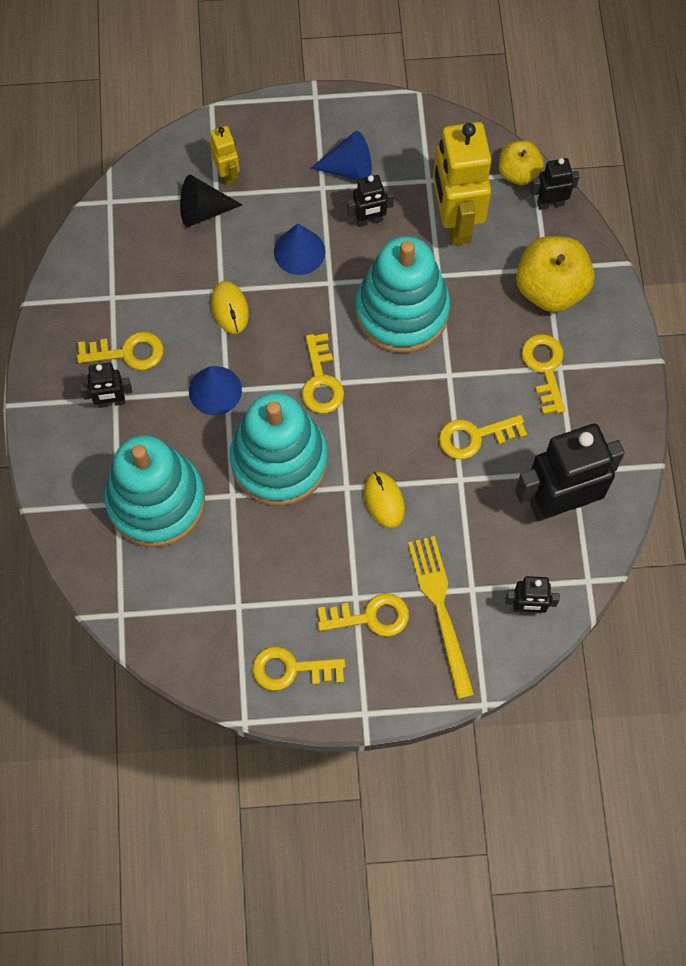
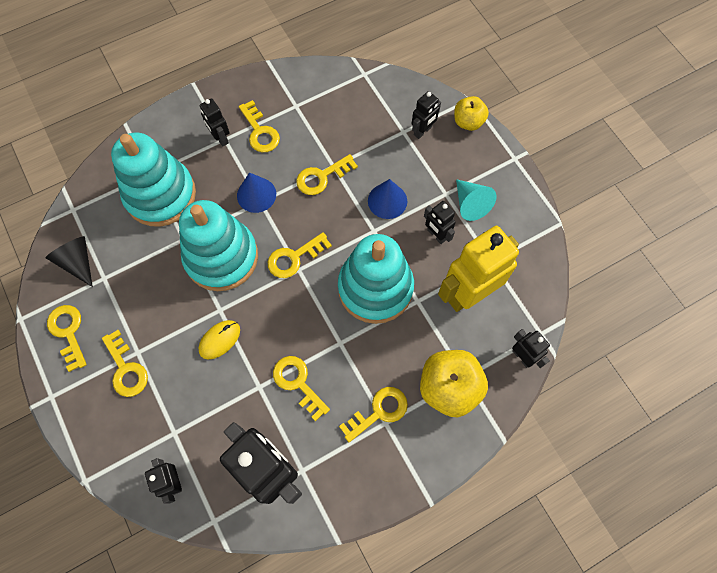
camera: 65 degrees right, 0 degrees up
(203, 210) = (386, 129): black cone -> black cone (78, 262)
(227, 173) = (423, 131): yellow robot -> black robot
(230, 308) = (321, 177): yellow mouse -> yellow key
(349, 168) = (470, 204): blue cone -> turquoise cone
(441, 610) = (149, 417): yellow fork -> none
(518, 173) = (534, 322): yellow apple -> yellow apple (468, 122)

